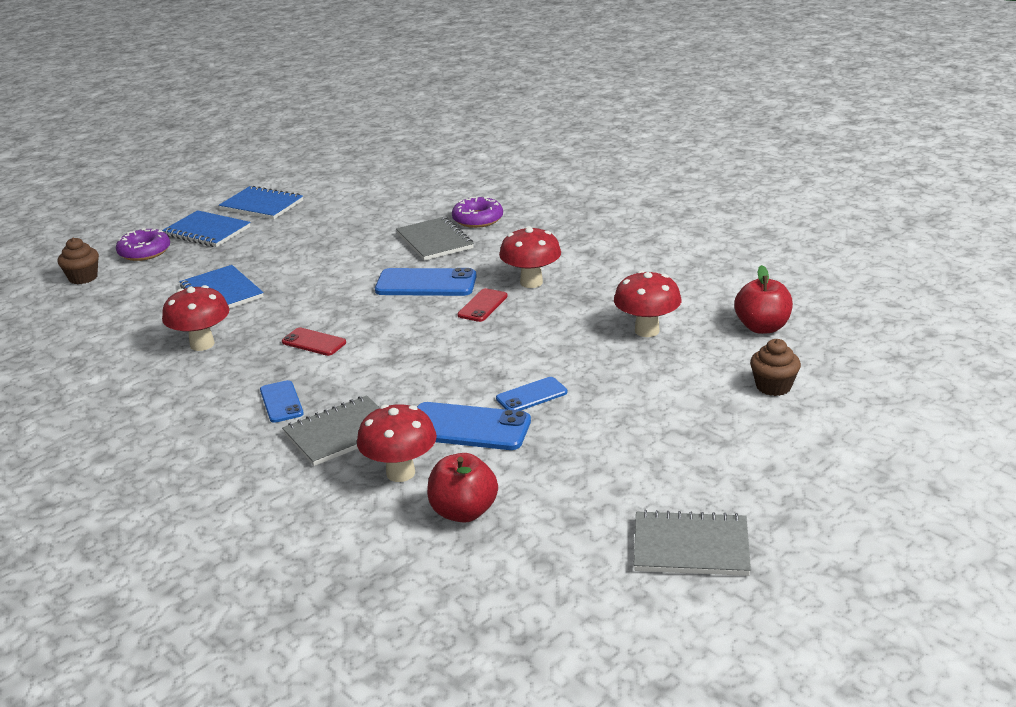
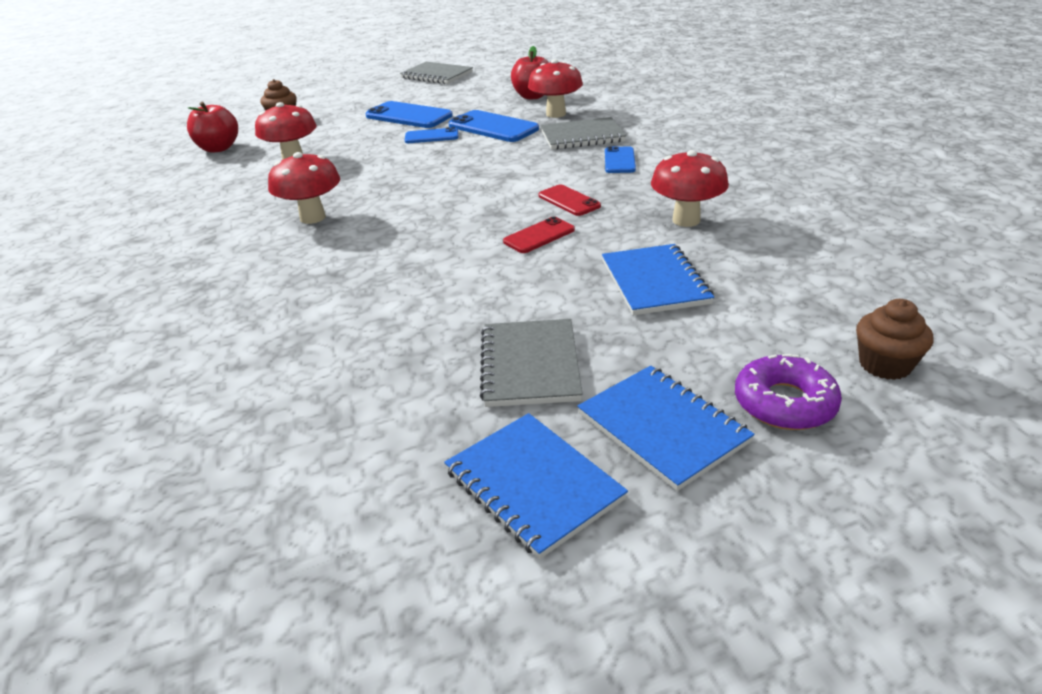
camera: 155 degrees left, 5 degrees up
(426, 283) = (410, 239): blue phone -> blue phone (409, 116)
(434, 241) = (337, 298): grey notebook -> grey notebook (530, 365)
(478, 219) = (242, 324): purple donut -> none
(482, 306) = (385, 204): red phone -> red phone (539, 236)

